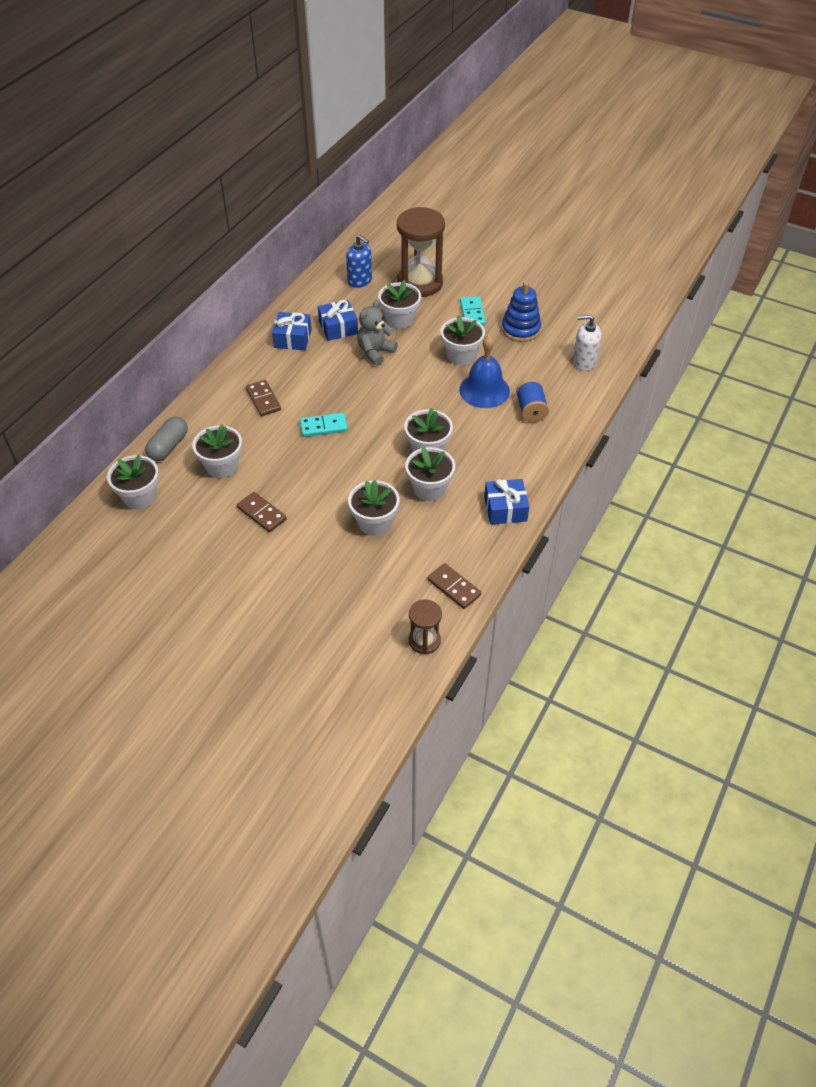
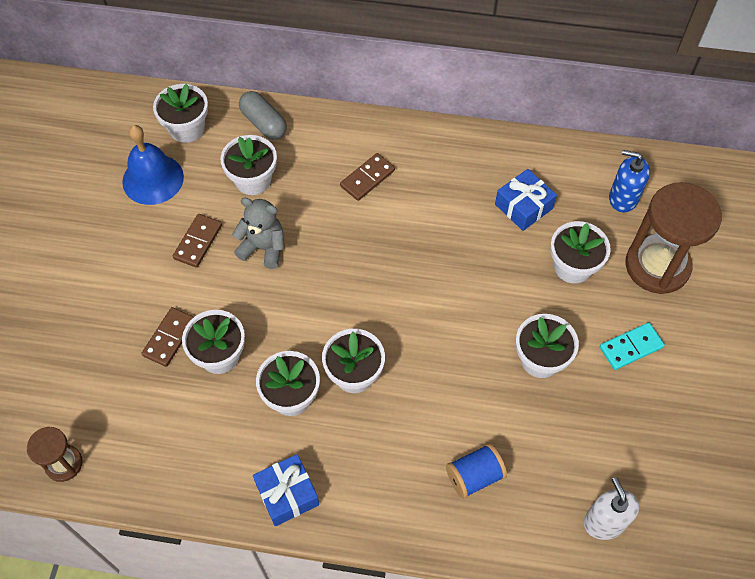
camera: 70 degrees right, 10 degrees up
(168, 446) = (263, 123): grey capsule -> grey capsule turned 45 degrees clockwise
(292, 338) = (480, 168): blue gift -> none
(323, 426) = (349, 252): turquoise domino -> none
(360, 280) = (623, 198): blue soap dispenser -> blue soap dispenser turned 90 degrees clockwise
(375, 352) = (498, 261): grey teddy bear -> grey teddy bear (263, 248)
(454, 587) = (147, 472): brown domino -> brown domino (170, 338)
(484, 390) = (487, 407): blue bell -> blue bell (153, 179)
(520, 329) = (629, 418): blue stacking toy -> none

